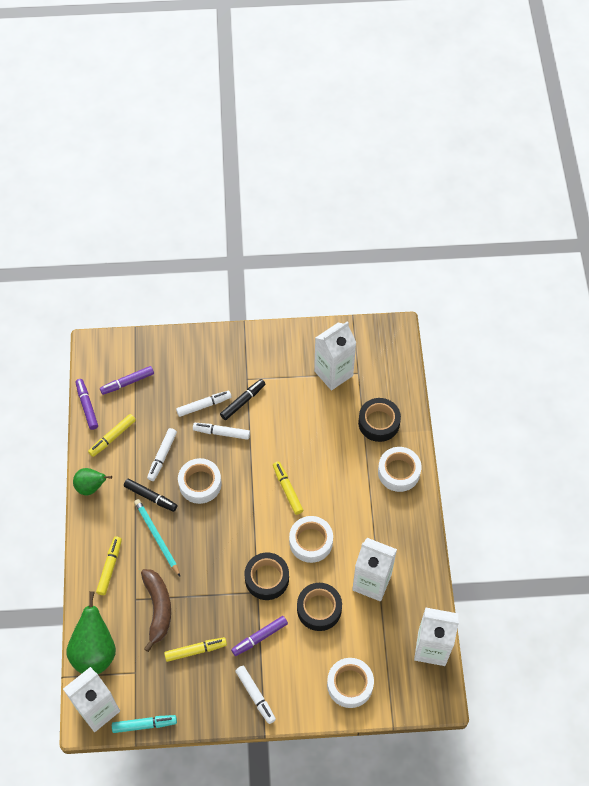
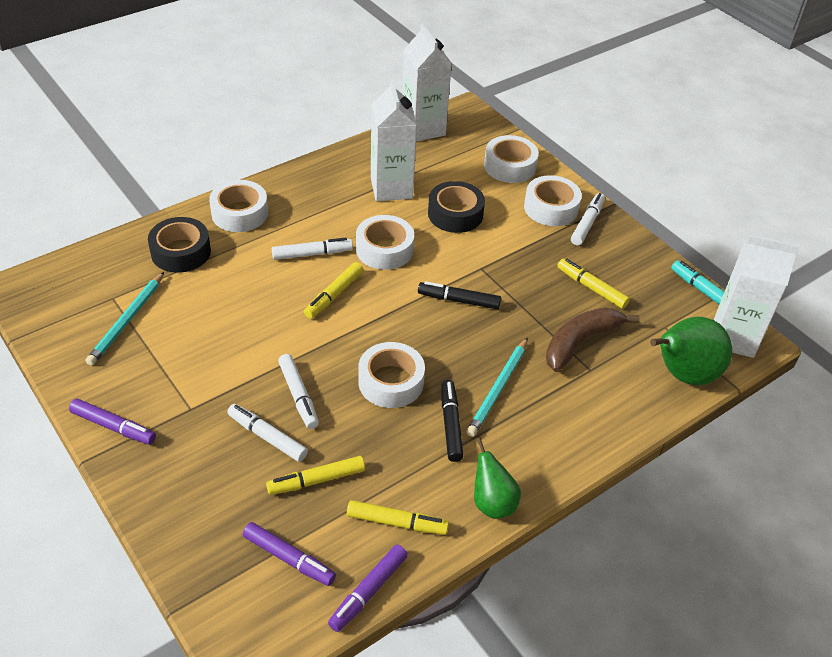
camera: 125 degrees left, 15 degrees down
(109, 567) = (578, 416): yellow marker -> yellow marker (317, 480)
(162, 456) = (382, 444): white marker -> white marker (312, 254)
(242, 401) = (232, 396): black marker -> black marker (459, 300)
(260, 637) = (527, 245): purple marker -> purple marker (113, 426)
(267, 578) = (459, 266): black tape -> none
(286, 681) = (551, 208): none -> white tape
(333, 373) = (127, 321): white carton -> turquoise pencil

